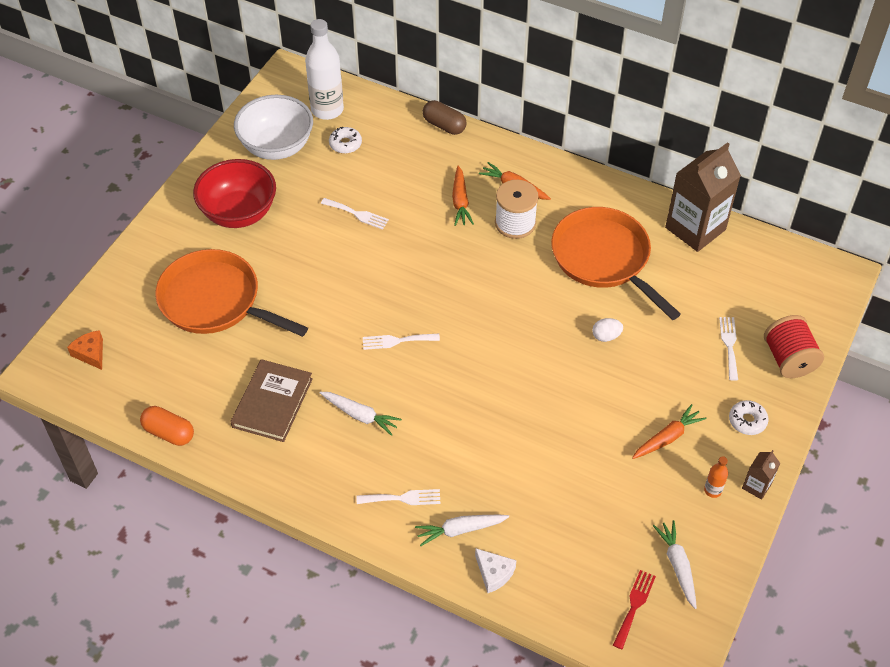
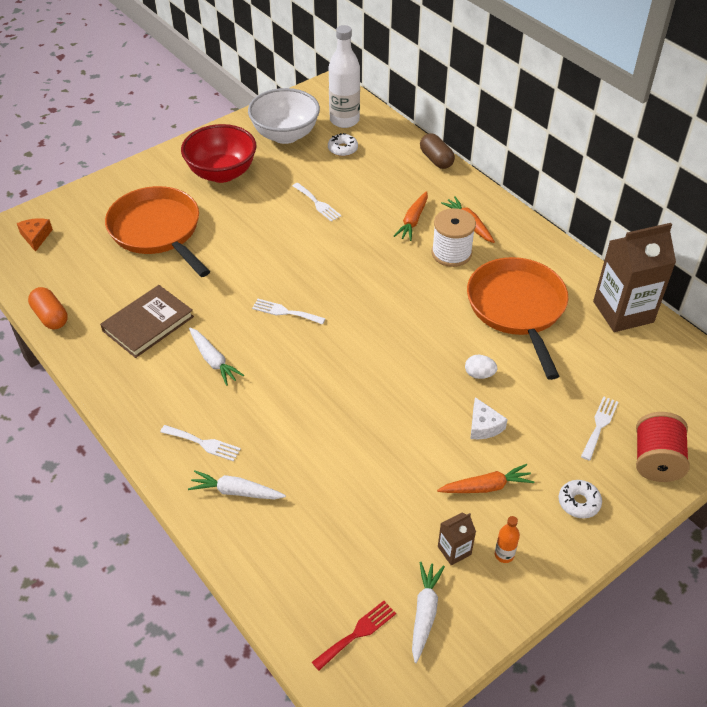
camera: 25 degrees right, 5 degrees down
(494, 573) = (241, 543): white cheese -> white cheese (484, 426)
(756, 486) = (553, 569): brown carton -> brown carton (454, 550)

